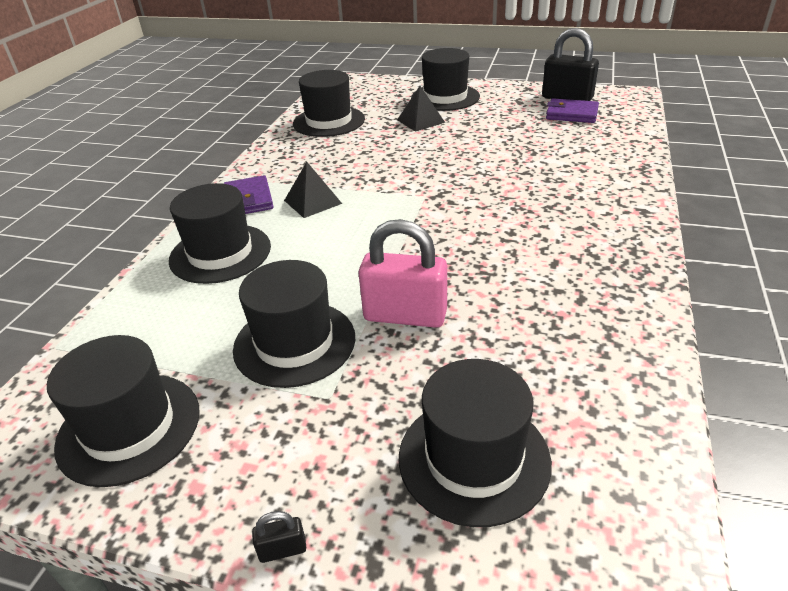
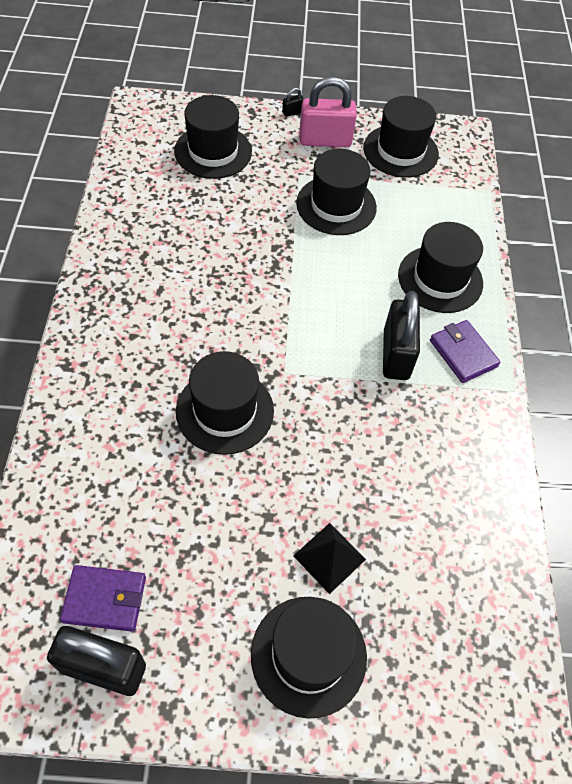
camera: 160 degrees right, 20 degrees up
(312, 202) = (396, 354): black pyramid -> black padlock
(329, 121) = (463, 545): black hat -> black hat (225, 411)
(405, 315) = (269, 231): pink padlock -> pink padlock (325, 140)

